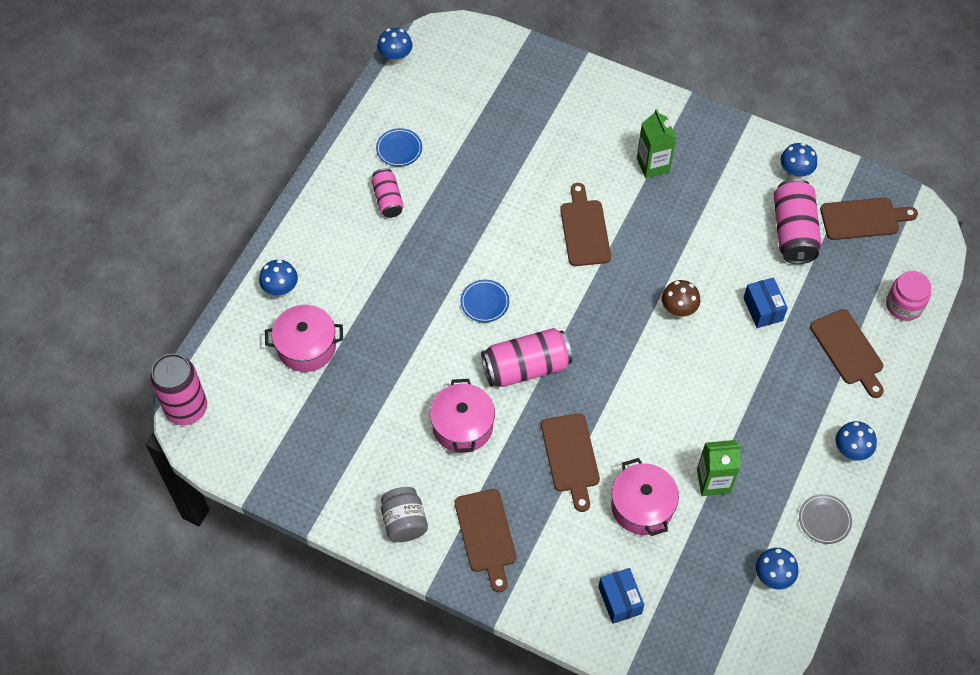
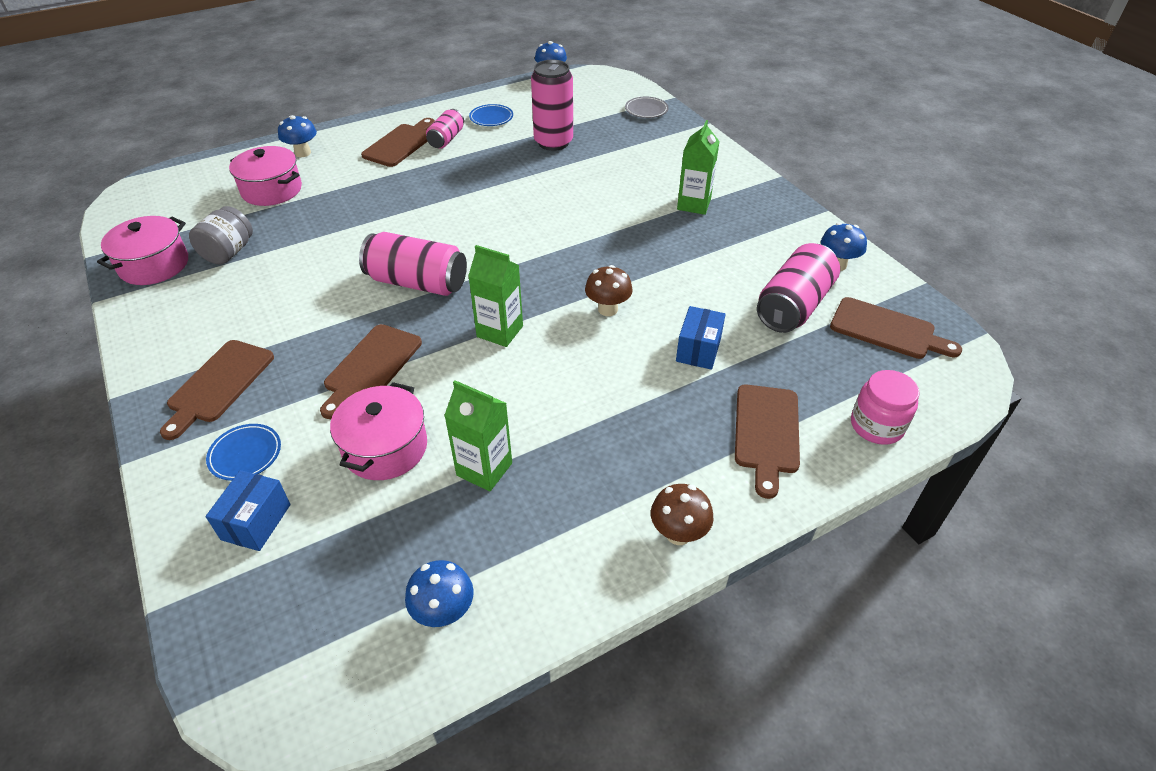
camera: 35 degrees right, 15 degrees down
(186, 408) = (143, 185): pink can -> pink can (553, 142)
(404, 522) = (171, 335): grey jar -> grey jar (228, 252)
(462, 426) = (312, 295): pink pot -> pink pot (154, 265)
(484, 302) = (439, 225): blue plate -> blue plate (245, 454)
(584, 230) = (582, 218): brown cutting board -> brown cutting board (400, 144)
(625, 374) = (500, 331): none -> green carton
(824, 520) = (572, 590): grey plate -> grey plate (646, 110)
(851, 451) = (678, 534): blue mushroom -> brown mushroom

